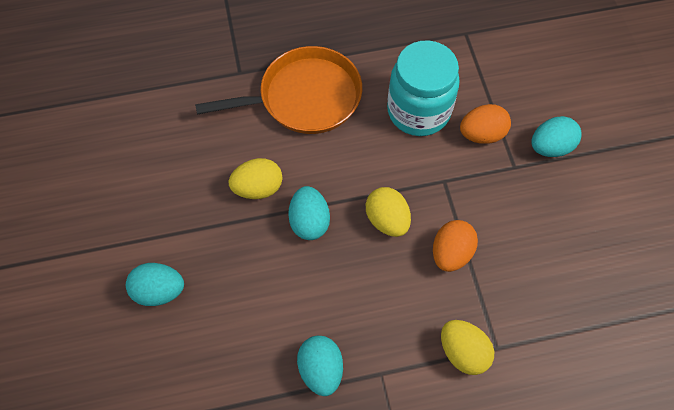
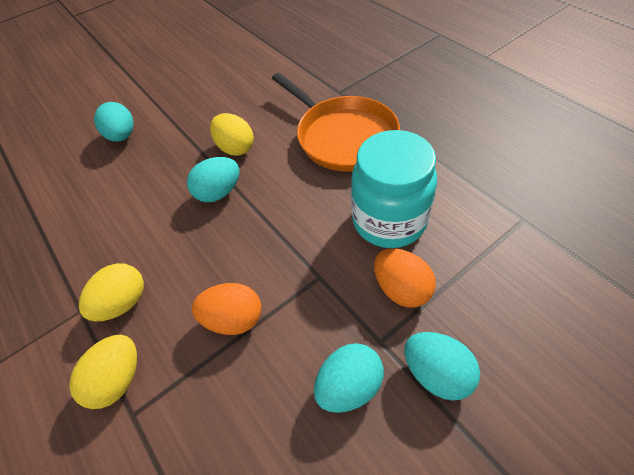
camera: 70 degrees right, 10 degrees down
(321, 369) = (75, 261): turquoise egg -> turquoise egg (349, 386)
(387, 220) = (247, 247): yellow egg -> yellow egg (123, 303)

